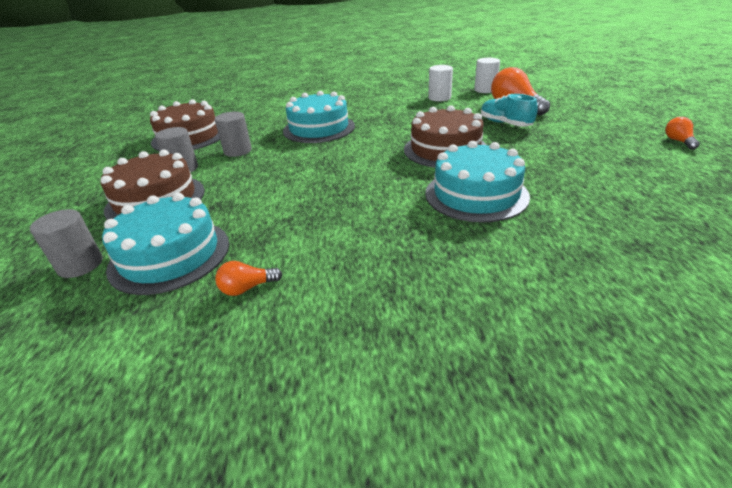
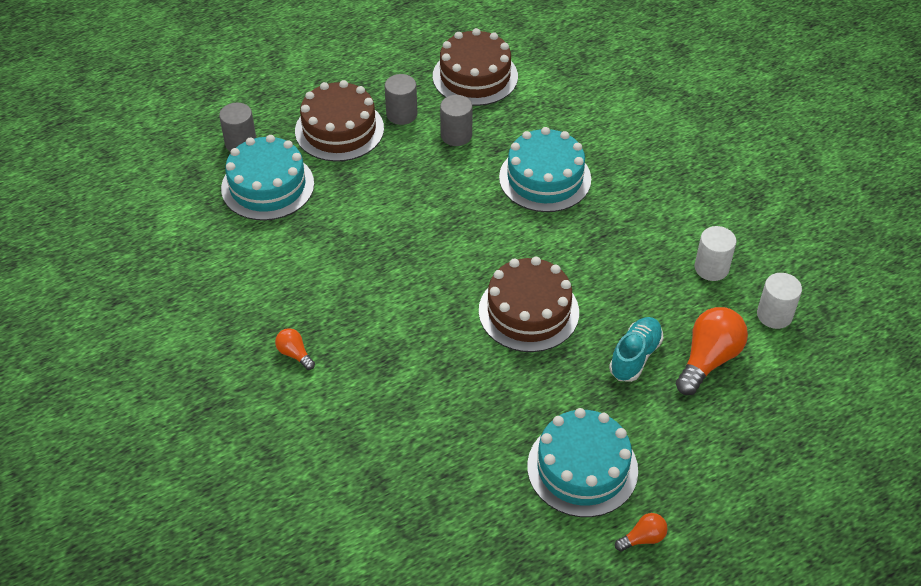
camera: 65 degrees right, 15 degrees up
(247, 288) = (246, 249): orange light bulb -> orange light bulb (294, 354)
(476, 194) = (430, 356): turquoise cake -> turquoise cake (582, 468)

